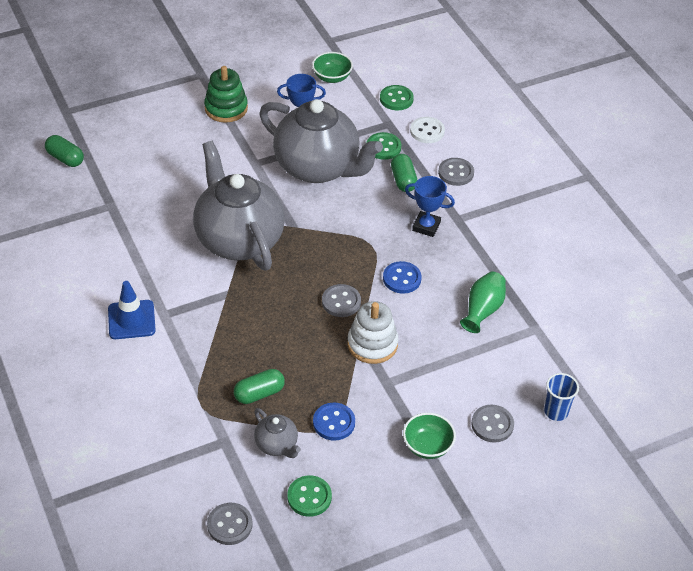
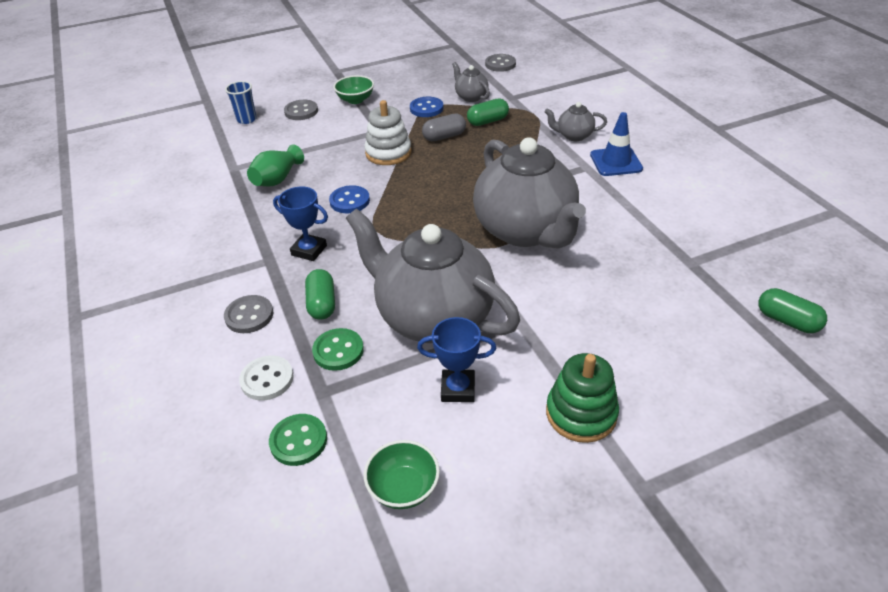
camera: 175 degrees left, 5 degrees down
(164, 363) = (574, 136): none -> grey teapot
(309, 497) = (446, 76): green button -> none
(311, 368) = (444, 136): none -> grey capsule
(341, 302) = (414, 181): grey button -> none

